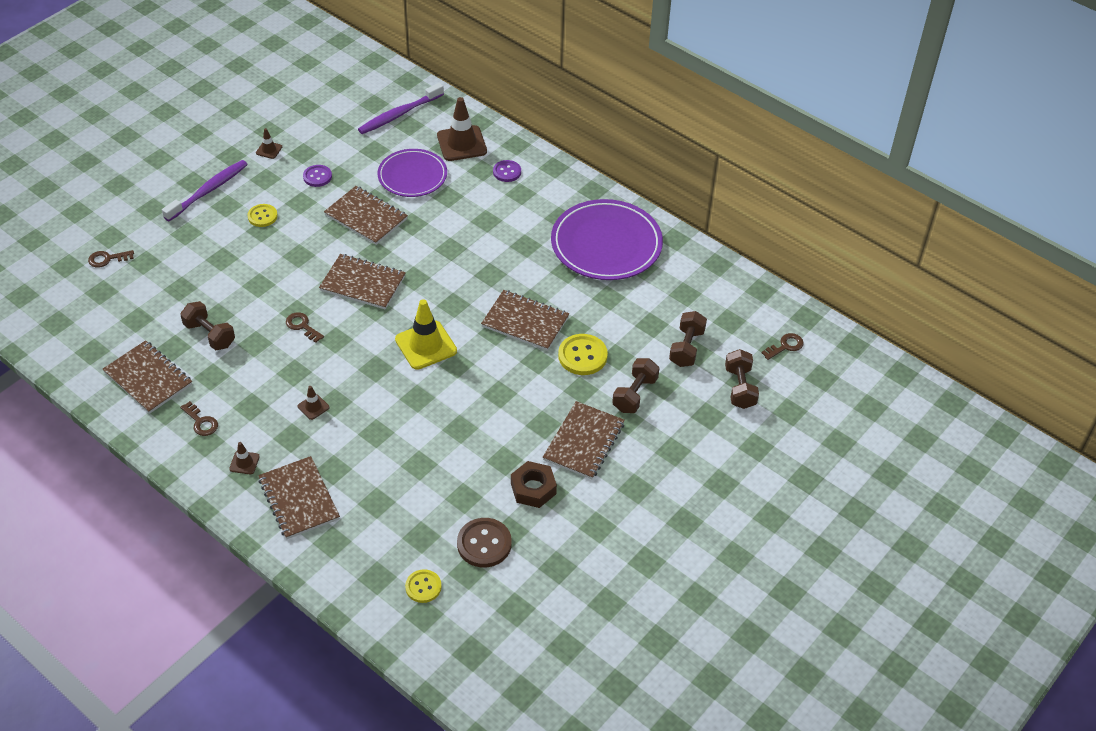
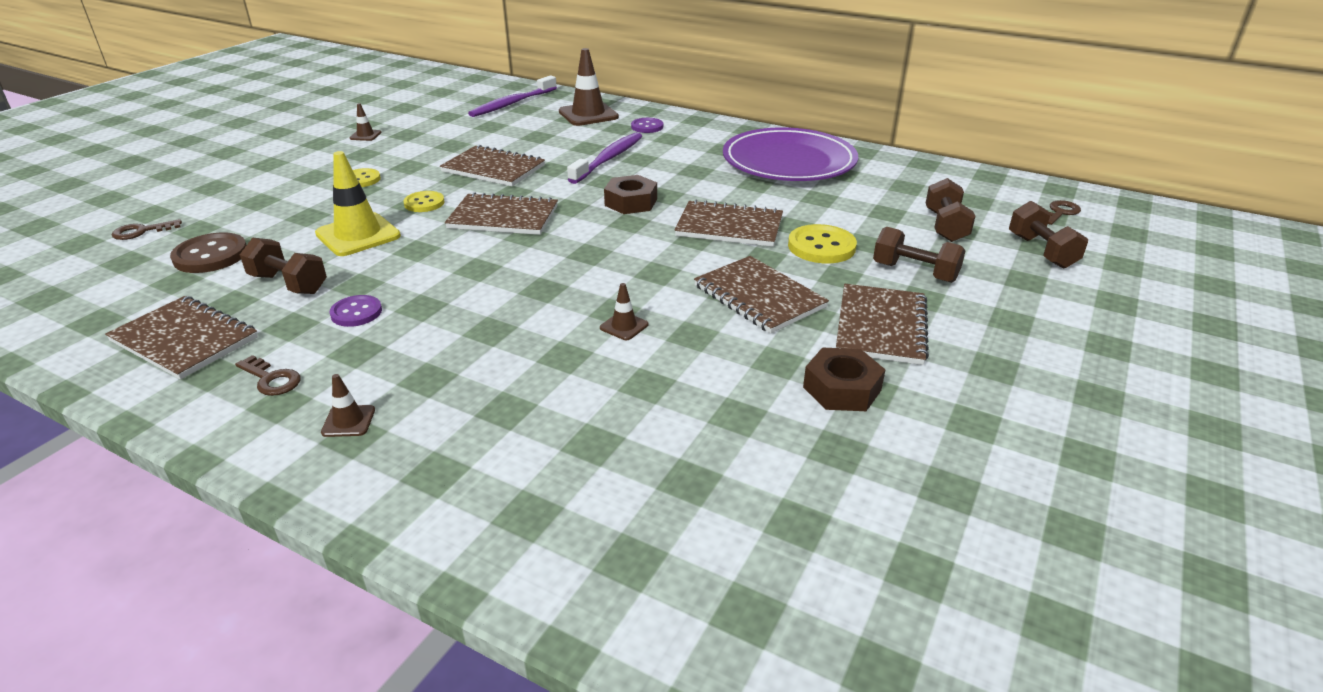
camera: 10 degrees left, 15 degrees down
(208, 191) = (290, 168): purple toothbrush -> purple toothbrush (608, 159)
(299, 499) = (453, 458): brown notebook -> brown notebook (759, 297)
(302, 326) = (427, 261): brown key -> none
(313, 407) = (458, 339): brown traffic cone -> brown traffic cone (624, 326)
(317, 177) = (427, 147): purple button -> purple button (356, 313)
(412, 176) = (540, 138): purple plate -> none
(423, 587) = (727, 561): yellow button -> yellow button (424, 203)
(426, 345) = (607, 260): yellow traffic cone -> yellow traffic cone (358, 235)
(462, 280) = (631, 202): none -> brown nut
(484, 544) = (804, 474): brown button -> brown button (210, 255)
(635, 394) = (914, 272): brown dumbbell -> brown dumbbell turned 75 degrees counterclockwise

